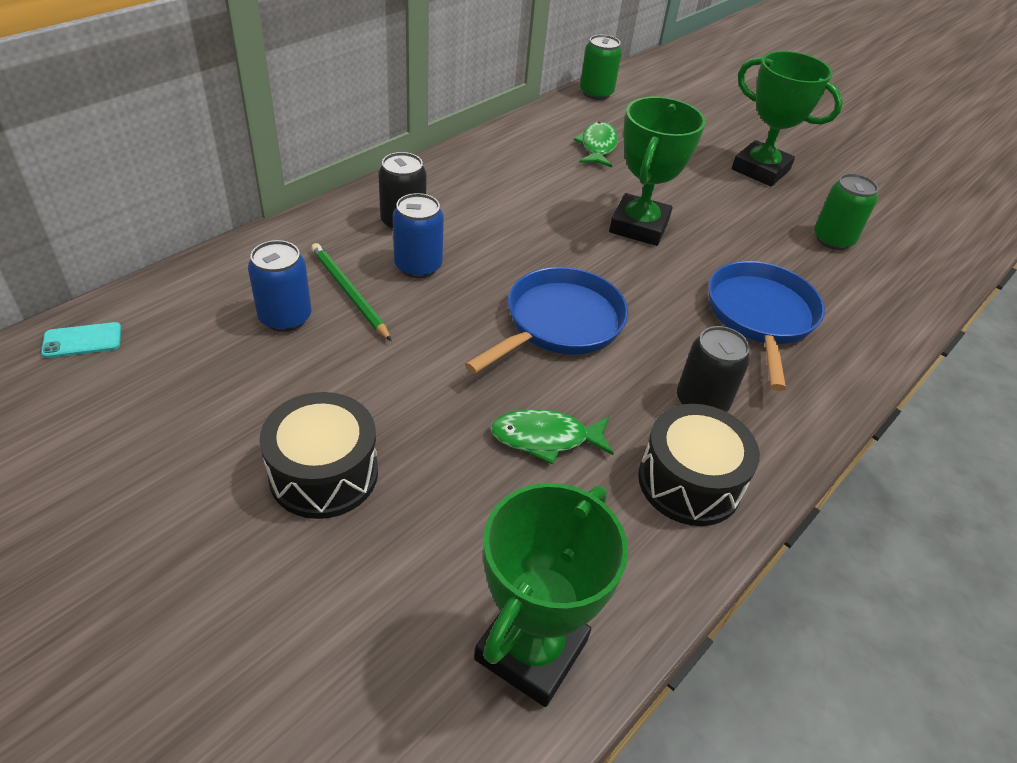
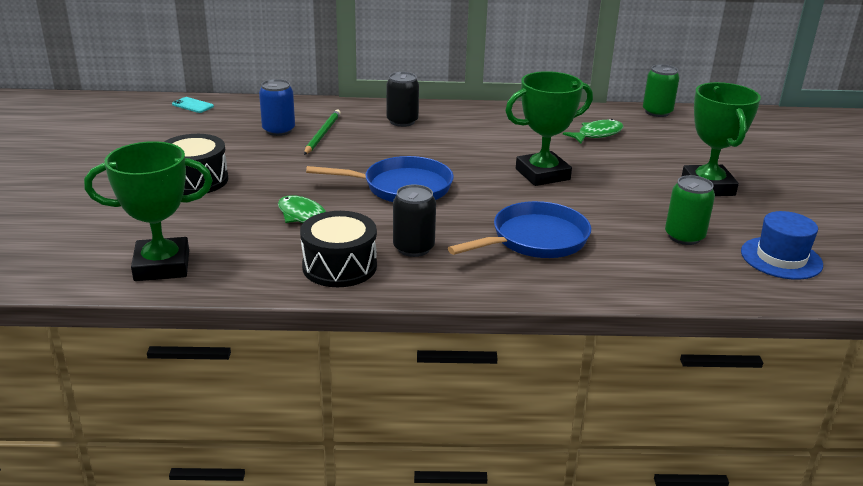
camera: 50 degrees right, 15 degrees down
(418, 266) = (375, 139): blue can -> none
(908, 224) = (781, 258): none -> blue hat

